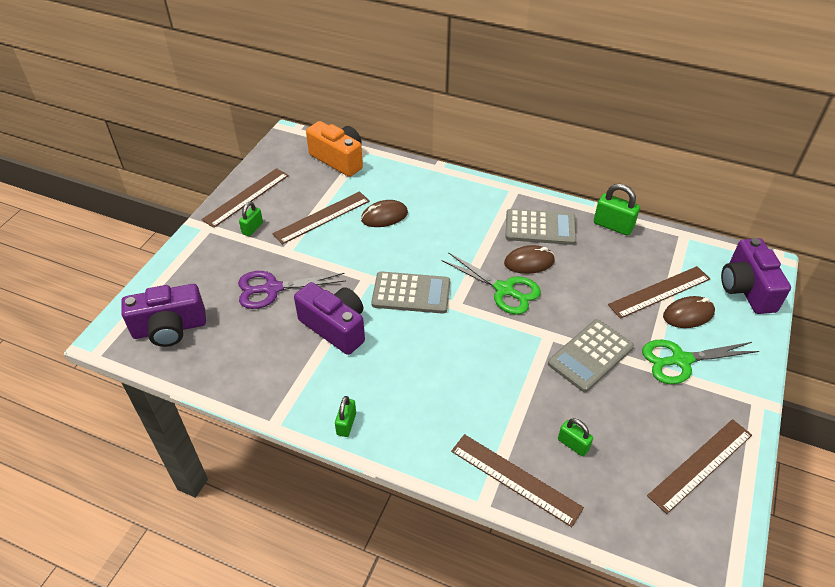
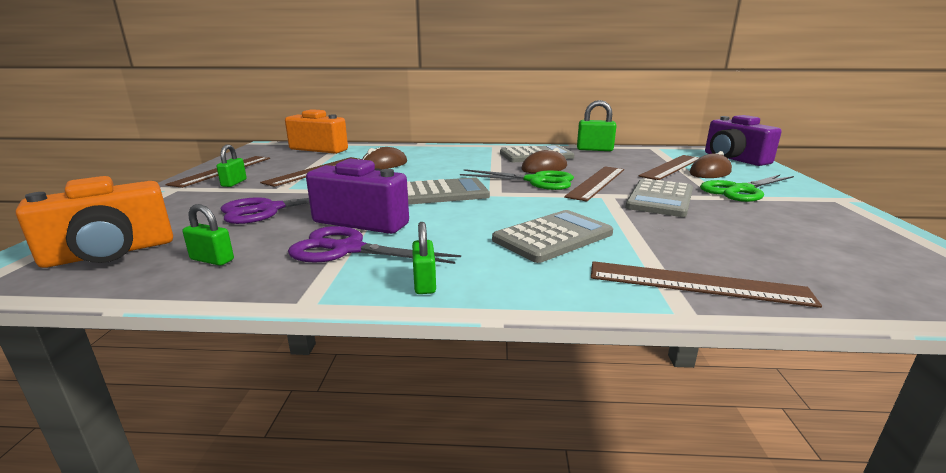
camera: 20 degrees left, 25 degrees down
(170, 328) = (110, 253): purple camera -> orange camera
(312, 367) = (348, 249): none -> purple scissors
(459, 392) = (553, 237): none -> grey calculator
(573, 444) = (722, 248): green padlock -> green padlock (212, 260)
(701, 465) = (862, 237): brown ruler -> brown ruler (596, 182)

